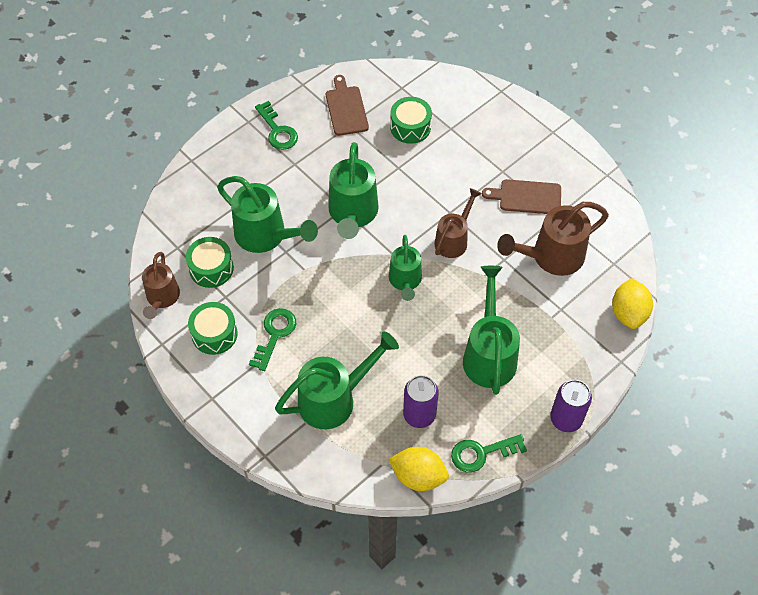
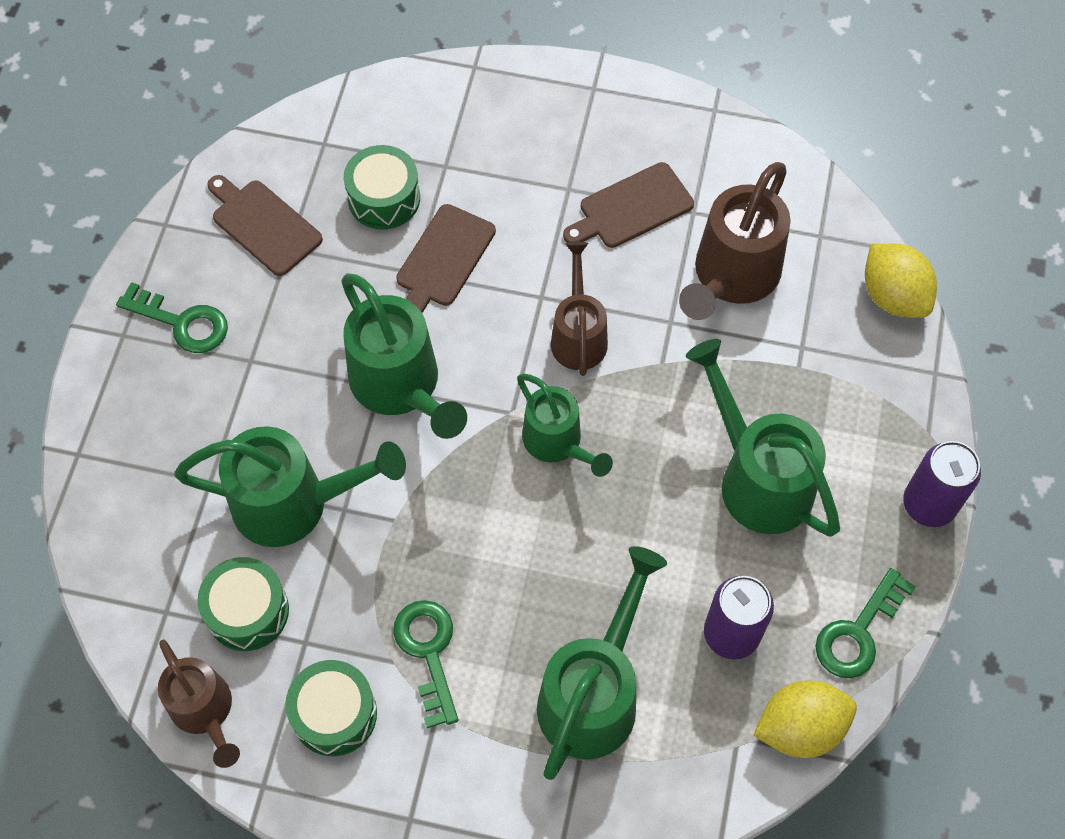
camera: 35 degrees left, 5 degrees up
(416, 170) = (443, 259): none -> brown cutting board

